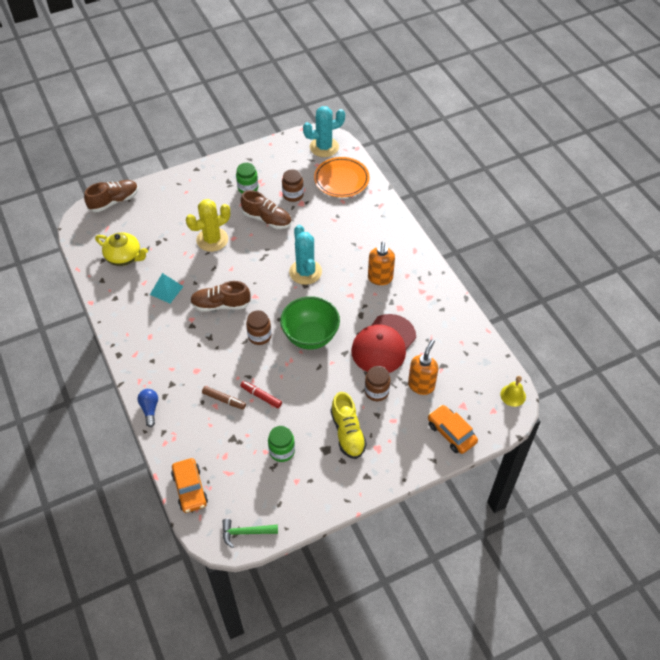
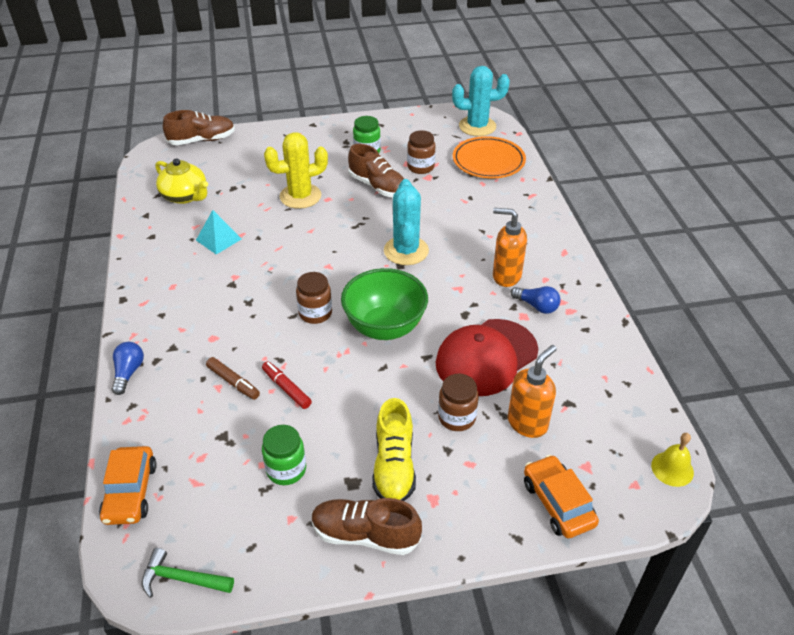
camera: 15 degrees right, 10 degrees down
(221, 304) = (280, 267): brown shoe -> brown shoe (365, 534)
(380, 278) = (506, 276): orange soap dispenser -> orange soap dispenser turned 90 degrees clockwise
(406, 298) = (536, 306): none -> blue light bulb

